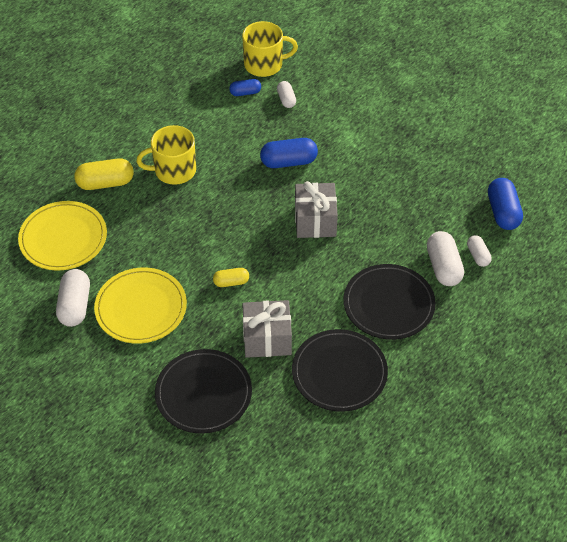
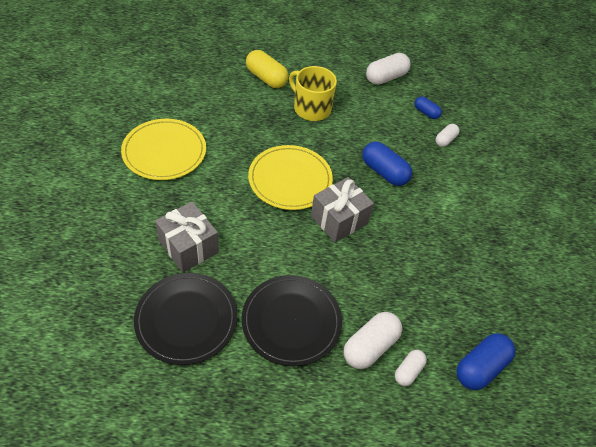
camera: 50 degrees right, 0 degrees up
(63, 238) = (198, 80): yellow plate -> yellow plate (290, 179)
(75, 306) = (140, 114): white capsule -> white capsule (386, 77)
(203, 393) = (104, 230): black plate -> none
(231, 282) = (230, 194): yellow capsule -> none
(264, 64) = (465, 110): yellow mug -> none

